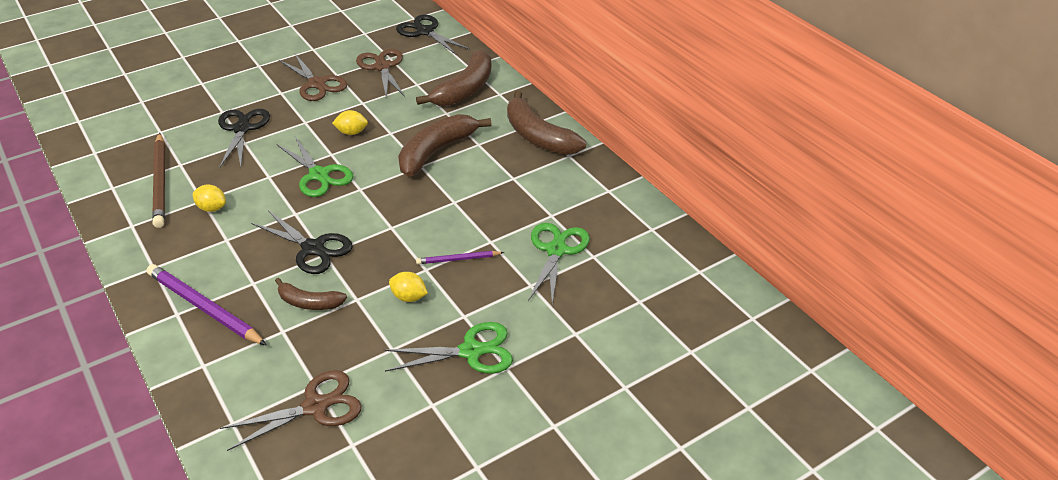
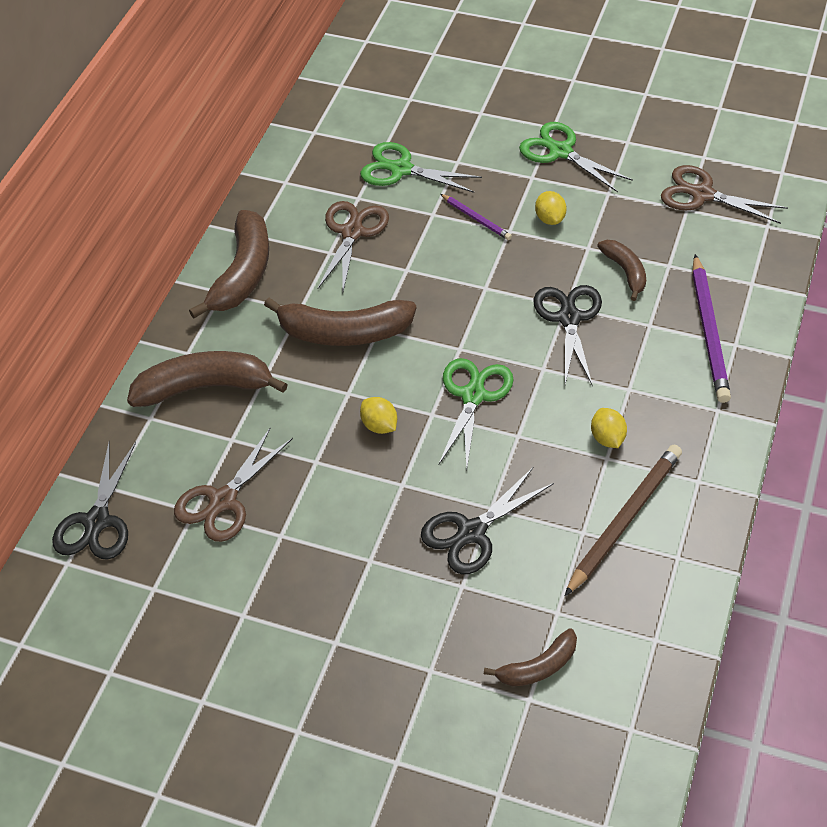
camera: 125 degrees left, 10 degrees up
(148, 111) = (538, 667): none -> brown banana
(317, 84) = (319, 537): brown scissors -> brown scissors (352, 232)
(556, 250) = (401, 169): green scissors -> green scissors turned 45 degrees clockwise

